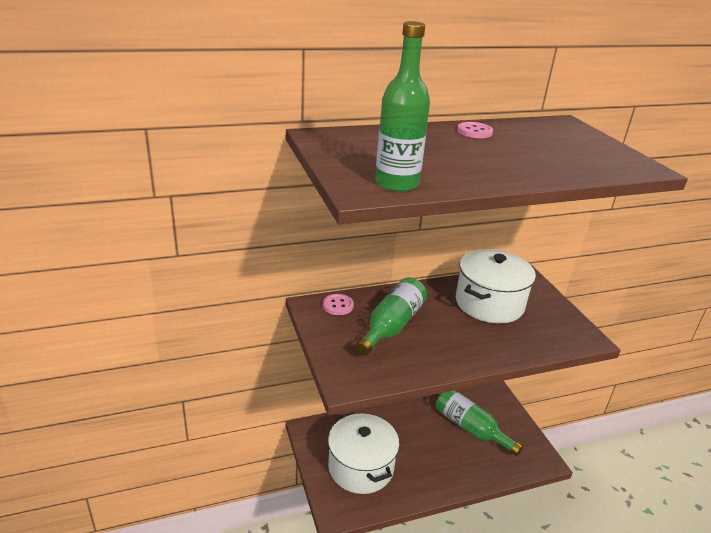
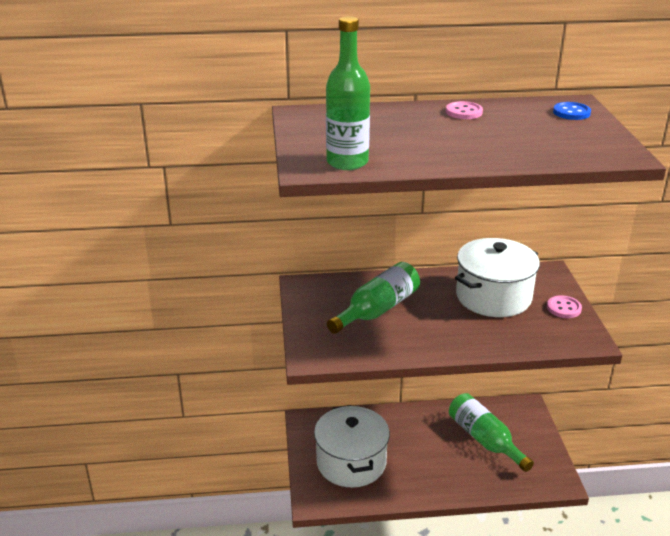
camera: 15 degrees right, 0 degrees up
(338, 305) = (329, 286): pink button -> pink button (563, 308)
(568, 130) = (571, 112): none -> blue button

